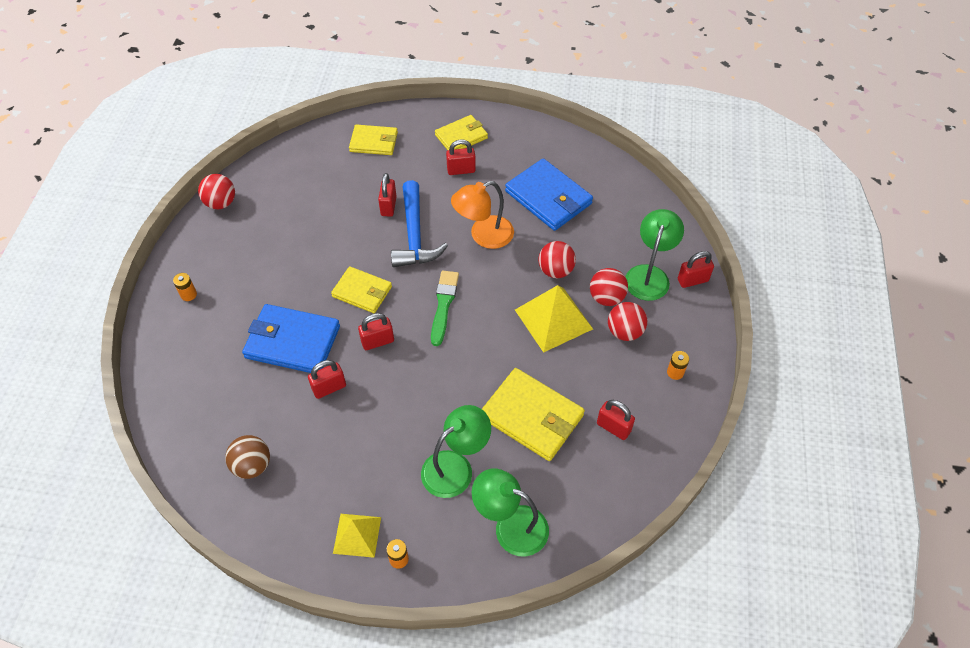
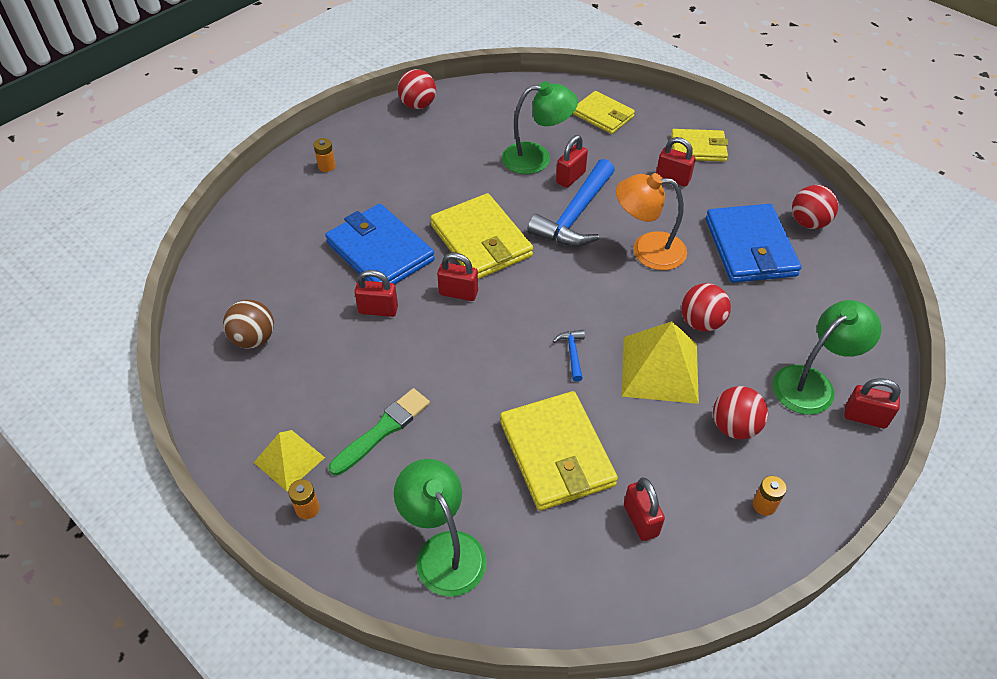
camera: 35 degrees right, 5 degrees down
(362, 292) = (481, 241): yellow wallet -> yellow wallet, size x1.57
(443, 305) = (551, 294): green brush -> green brush (382, 430)
(455, 467) = (436, 455): green lamp -> green lamp (537, 158)
(490, 341) = (572, 353): none -> blue hammer
(606, 298) = (740, 380): red ball -> red ball (808, 222)

